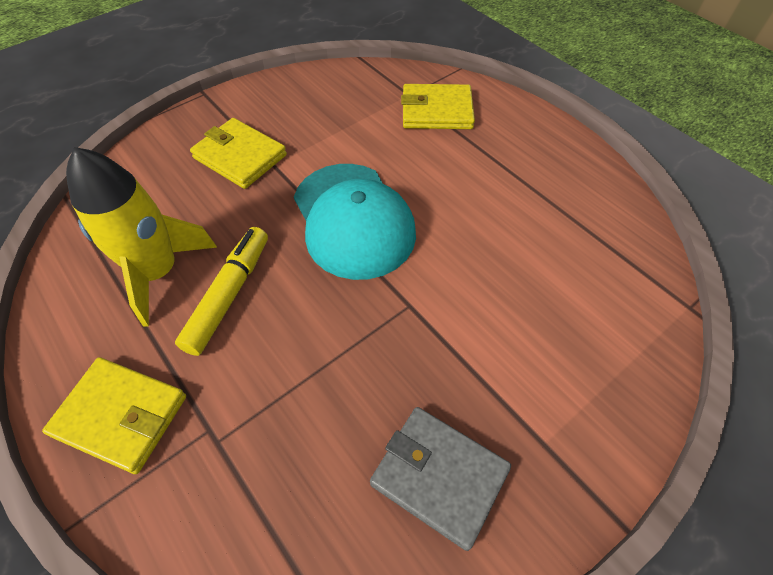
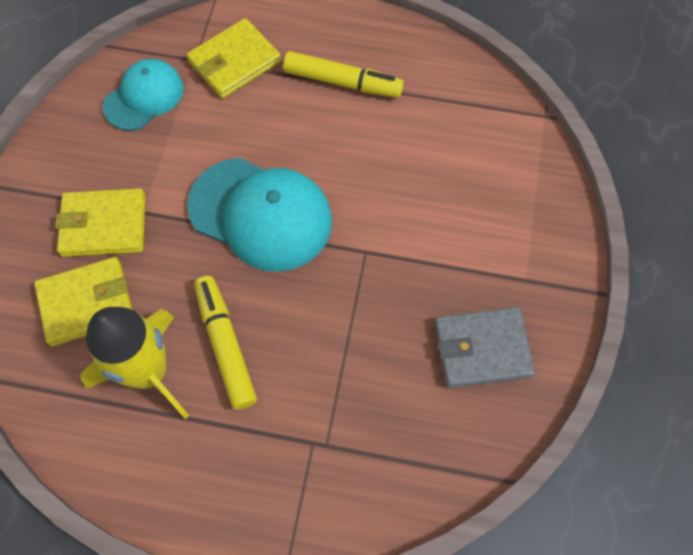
camera: 40 degrees left, 10 degrees up
(121, 415) = (241, 485): yellow wallet -> yellow wallet (86, 303)
(351, 97) = (144, 97): none -> turquoise cap
(510, 169) = (342, 82): none -> yellow marker

